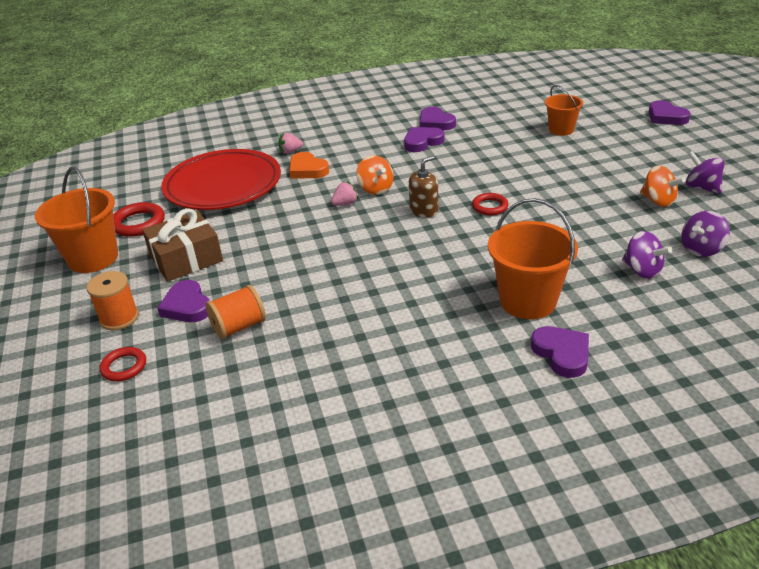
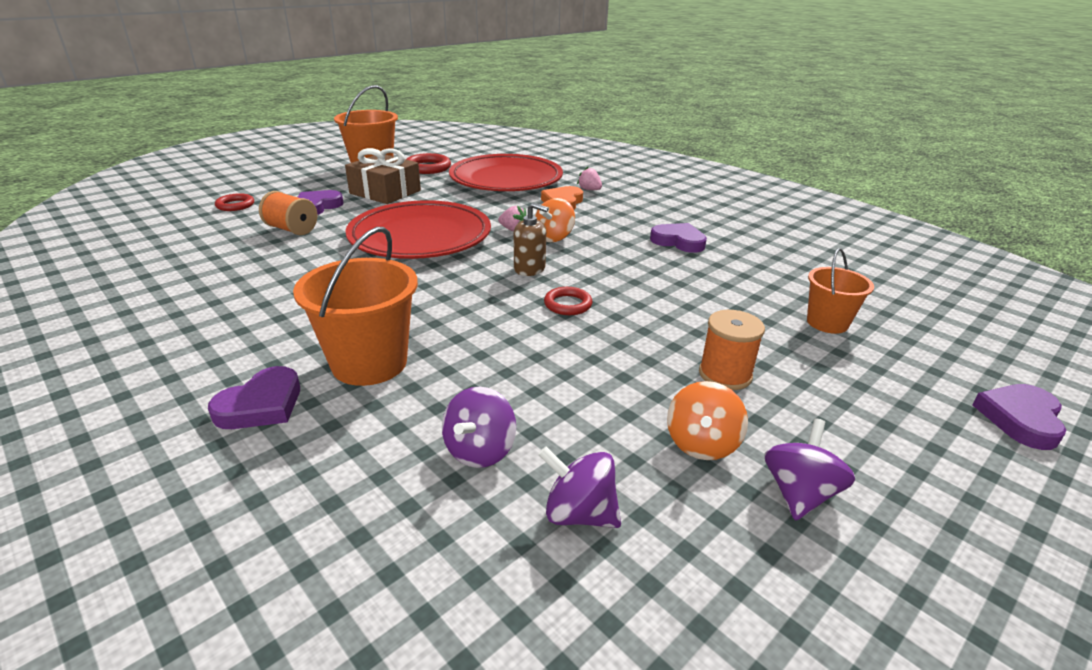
camera: 60 degrees right, 5 degrees down
(119, 318) = (297, 190): orange spool -> orange spool (725, 375)
(322, 252) = (420, 237): none -> red plate
(435, 123) = (733, 240): purple heart -> none

